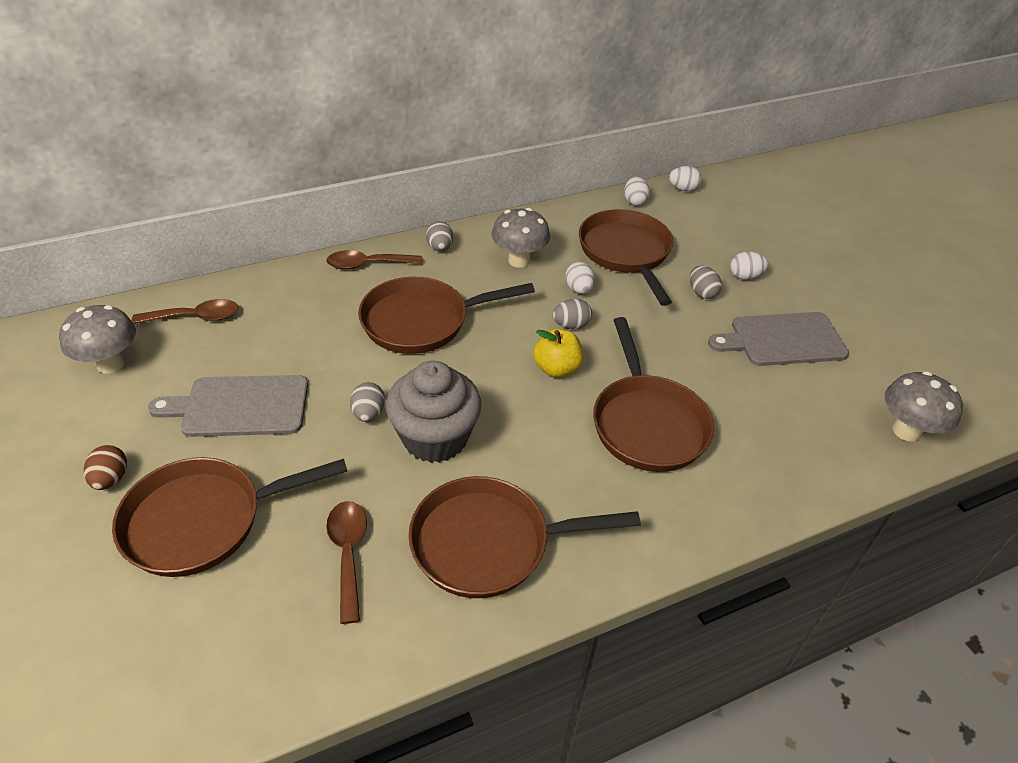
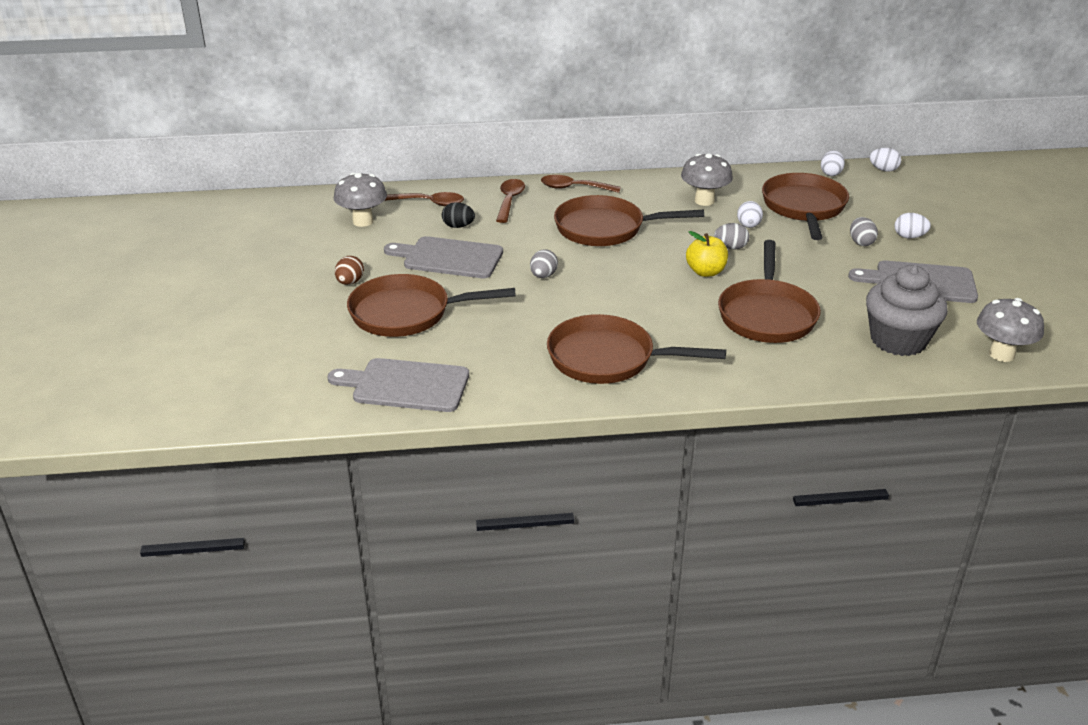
camera: 20 degrees right, 10 degrees down
(230, 667) = (406, 385): none -> grey cutting board
(240, 350) = (458, 226): none -> black egg
(348, 554) = (502, 346): brown spoon -> brown spoon (509, 201)
(435, 438) = (589, 297): grey cupcake -> grey cupcake (898, 340)
(440, 248) = (638, 184): grey egg -> none

